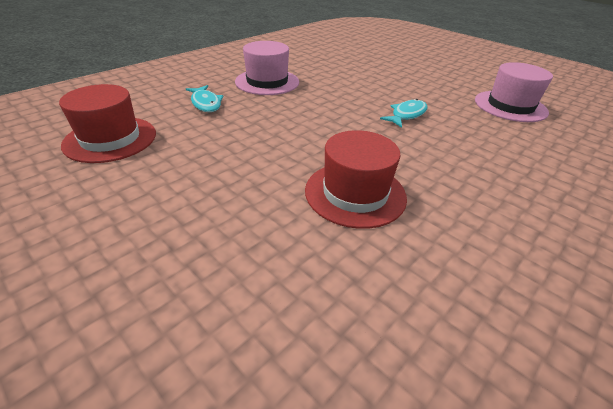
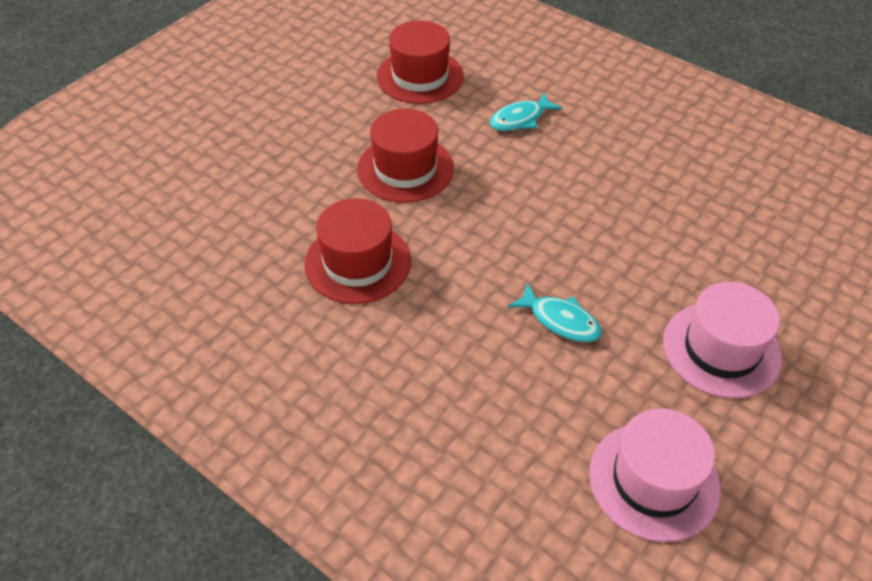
camera: 85 degrees right, 10 degrees up
(238, 158) = (405, 168): none -> red hat
(267, 82) = (612, 161): pink hat -> pink hat (721, 349)

